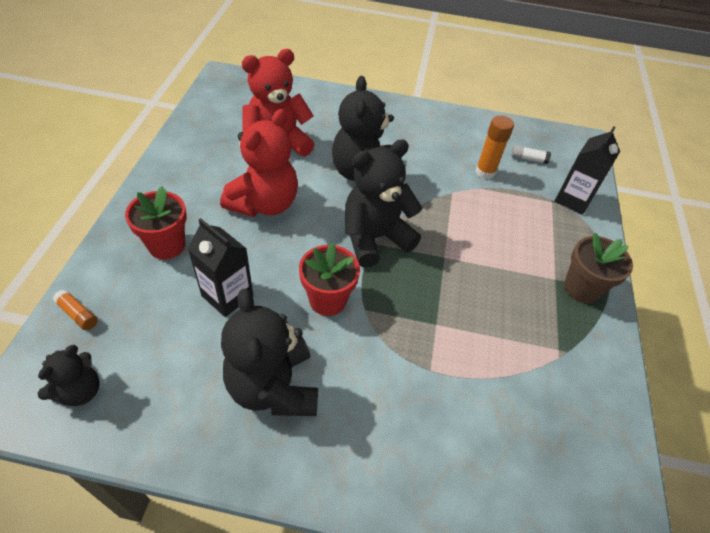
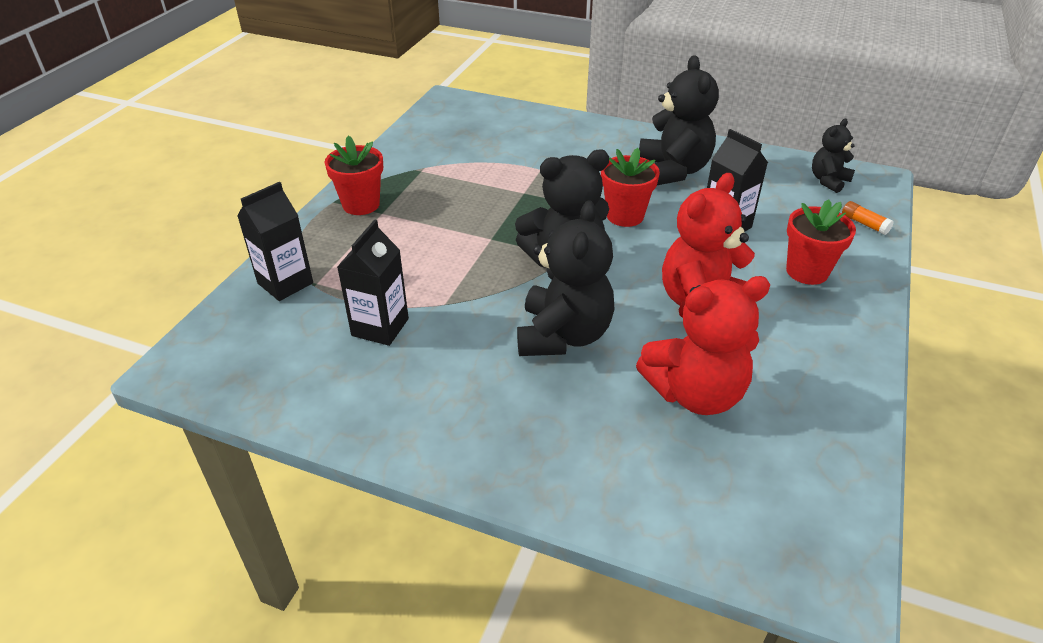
camera: 165 degrees left, 10 degrees down
(485, 172) = (380, 327): orange glue stick -> black carton
(528, 159) = (297, 342): white glue stick -> none
(581, 288) = (361, 204): brown flower pot -> red flower pot

